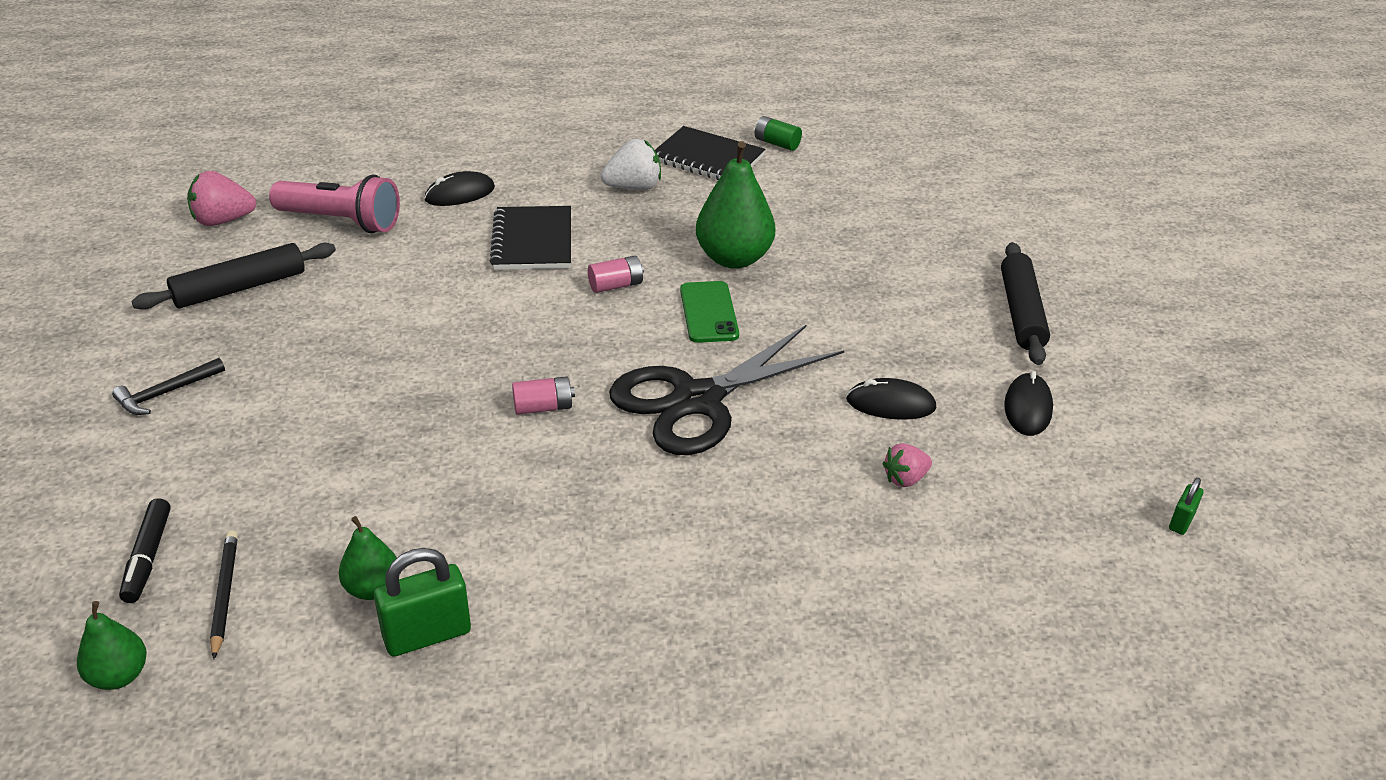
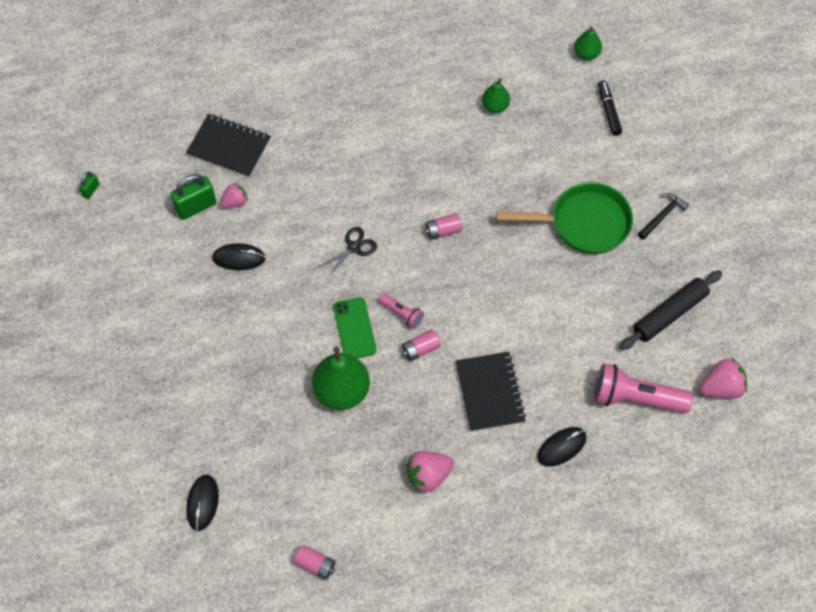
camera: 175 degrees right, 25 degrees up
(224, 594) = (562, 96): black pencil -> none
(303, 396) = (583, 223): none -> green pan
(427, 635) = (462, 86): green padlock -> green padlock (196, 207)
(633, 187) = (428, 476): white strawberry -> pink strawberry
(635, 321) = (401, 314): none -> pink flashlight
(697, 400) = (354, 247): black scissors -> black scissors, size x0.44
(707, 158) = (373, 530): black notebook -> black notebook (229, 147)
(776, 143) = (315, 565): green battery -> pink battery
(1021, 312) = (143, 355): black rolling pin -> none
(1028, 408) = (156, 265): black mouse -> black mouse (202, 503)

